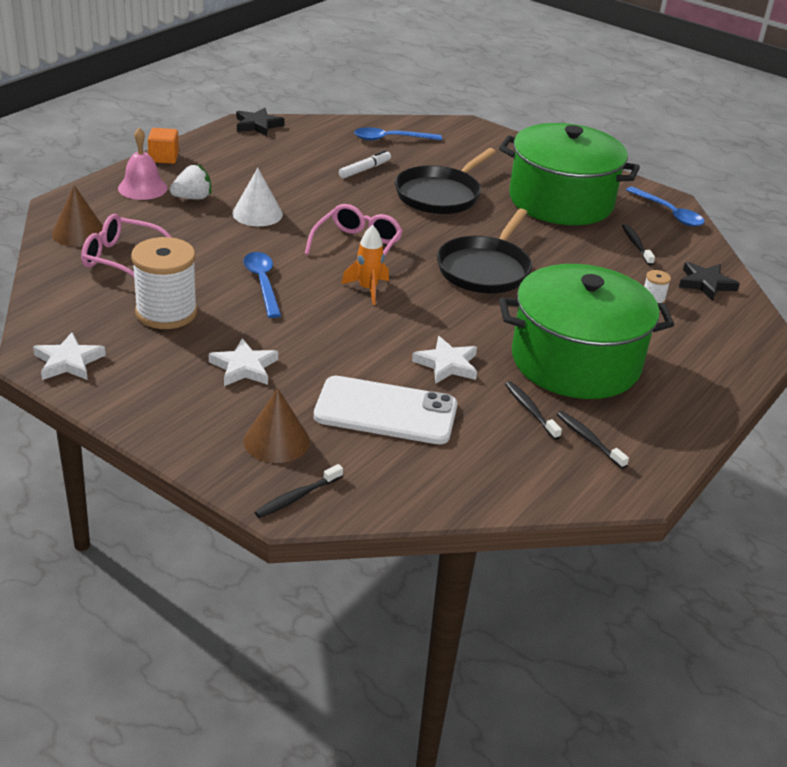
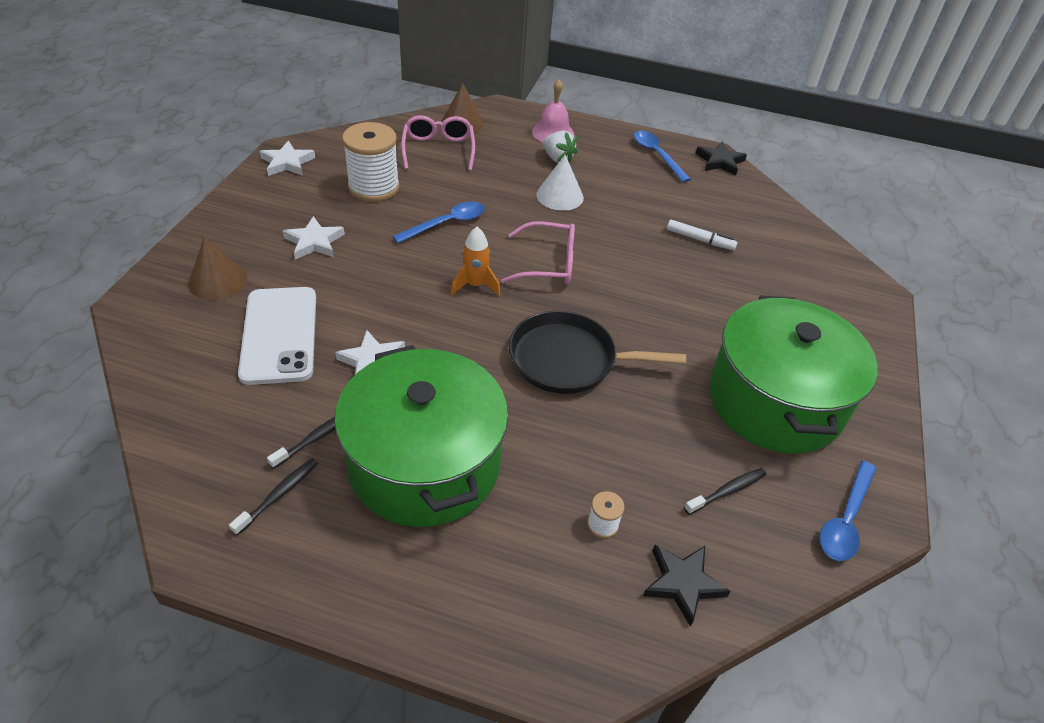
camera: 70 degrees right, 10 degrees up
(164, 158) = (611, 130): orange cube -> none
(297, 497) = (145, 308): black toothbrush -> none
(391, 139) = (782, 244): blue spoon -> blue spoon (657, 155)
(440, 195) = (696, 300): black pan -> none

